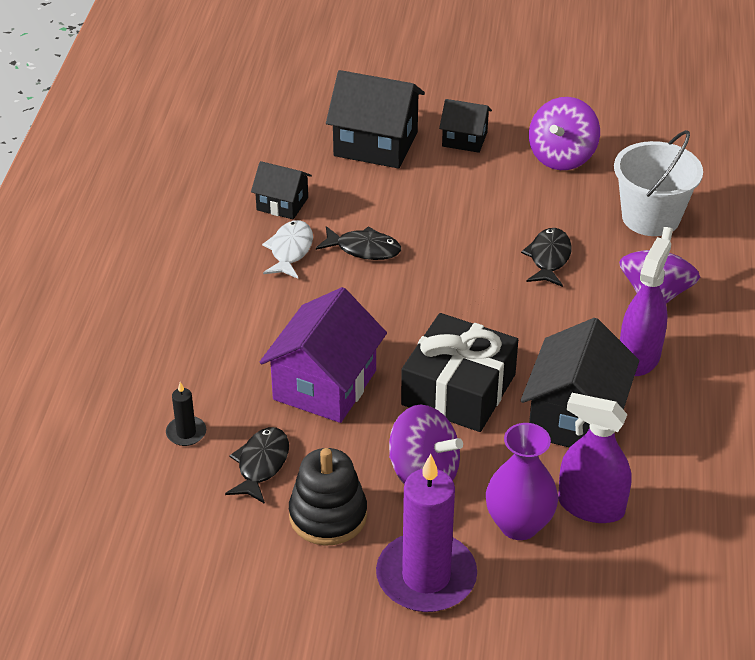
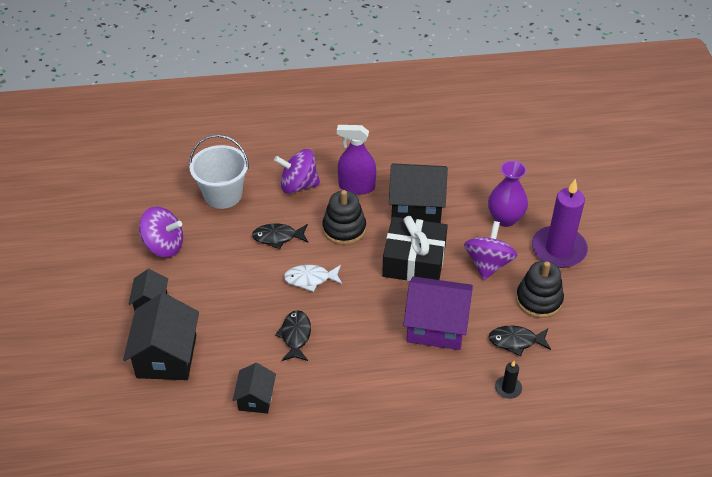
camera: 105 degrees left, 5 degrees up
(290, 250) = (309, 379): white fish -> white fish (310, 279)
(547, 327) = (344, 229): none -> black stacking toy
(591, 506) = (479, 193): purple spray bottle -> none

